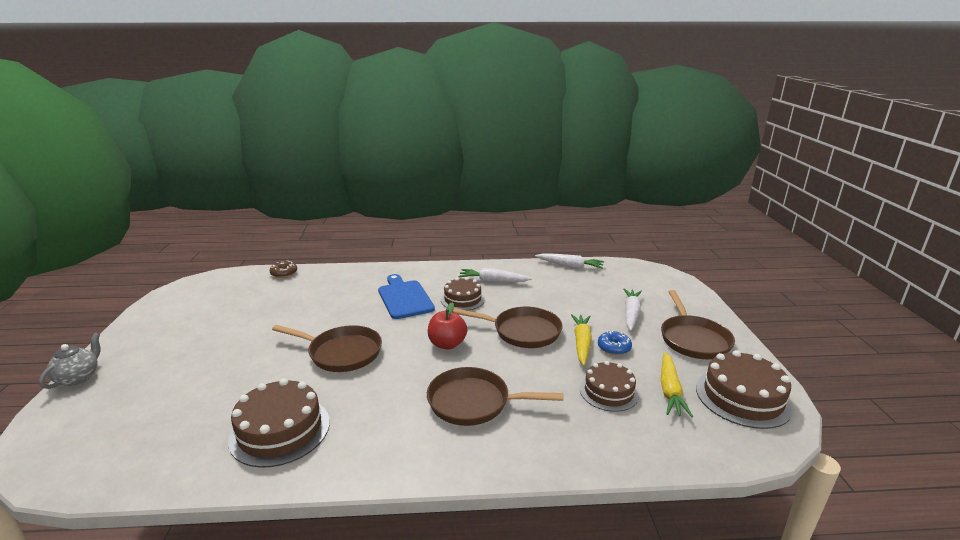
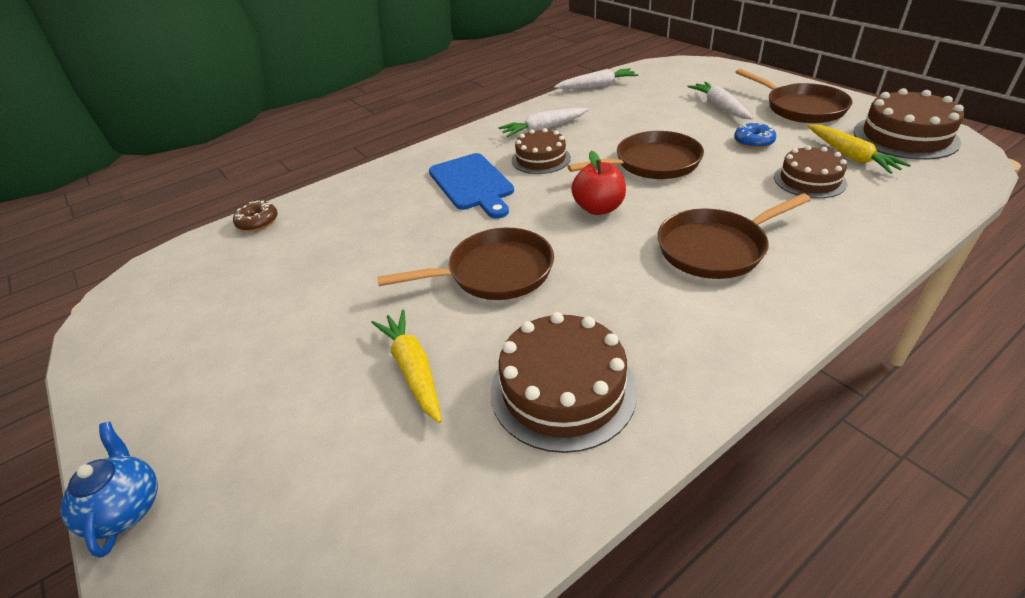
camera: 30 degrees left, 15 degrees up
(78, 377) = (126, 509): grey teapot -> blue teapot
(404, 298) = (472, 184): blue cutting board -> blue cutting board turned 150 degrees counterclockwise
(581, 343) = (721, 150): yellow carrot -> yellow carrot (413, 369)

